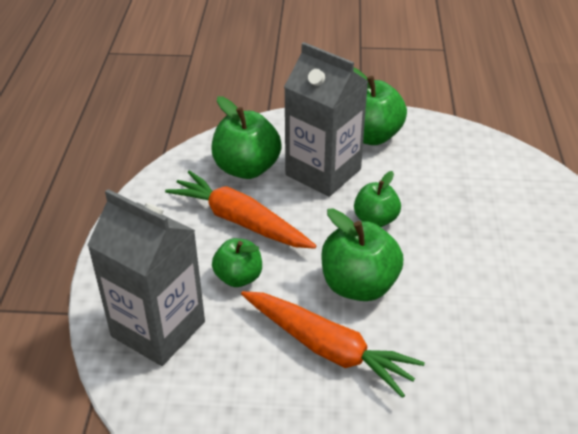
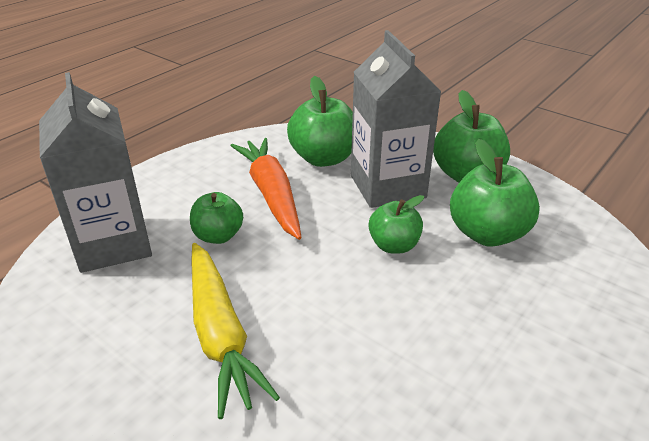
camera: 35 degrees right, 5 degrees down
(327, 348) = (220, 333): orange carrot -> yellow carrot
(359, 285) = (312, 294): green apple -> green apple (487, 233)

